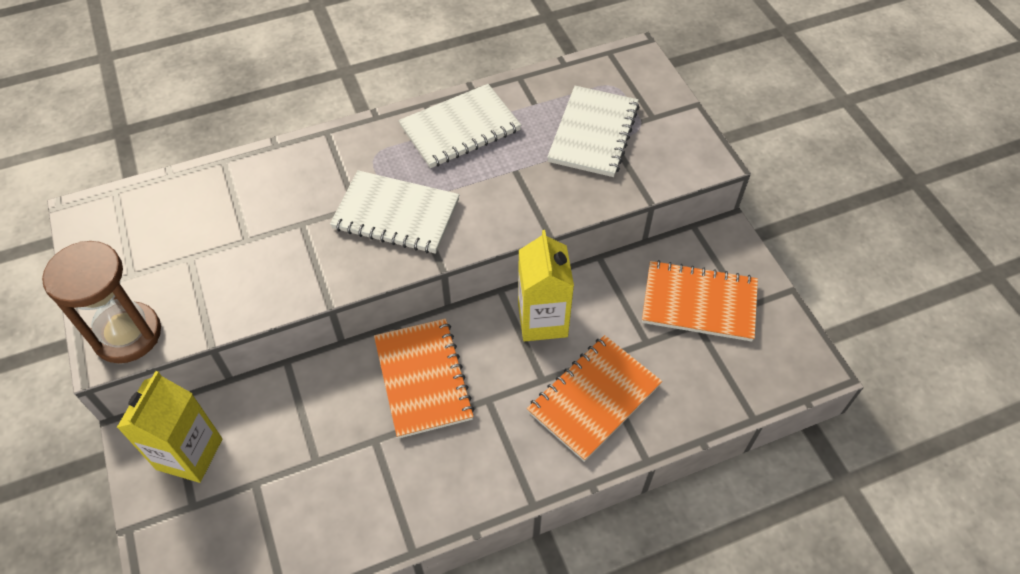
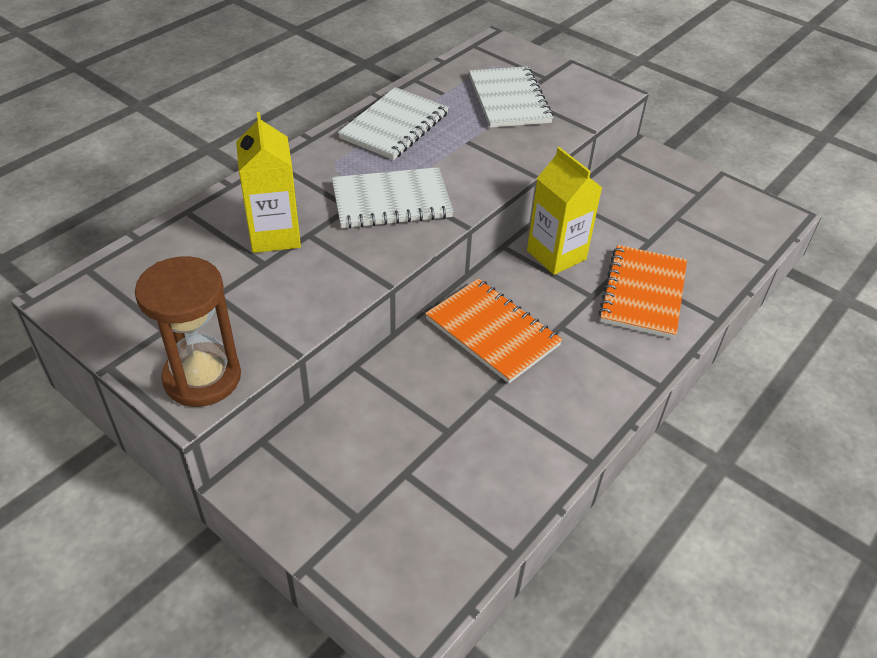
camera: 30 degrees left, 10 degrees down
(189, 454) = (319, 477): yellow carton -> yellow carton (274, 235)
(699, 303) = (665, 202): orange notebook -> none

